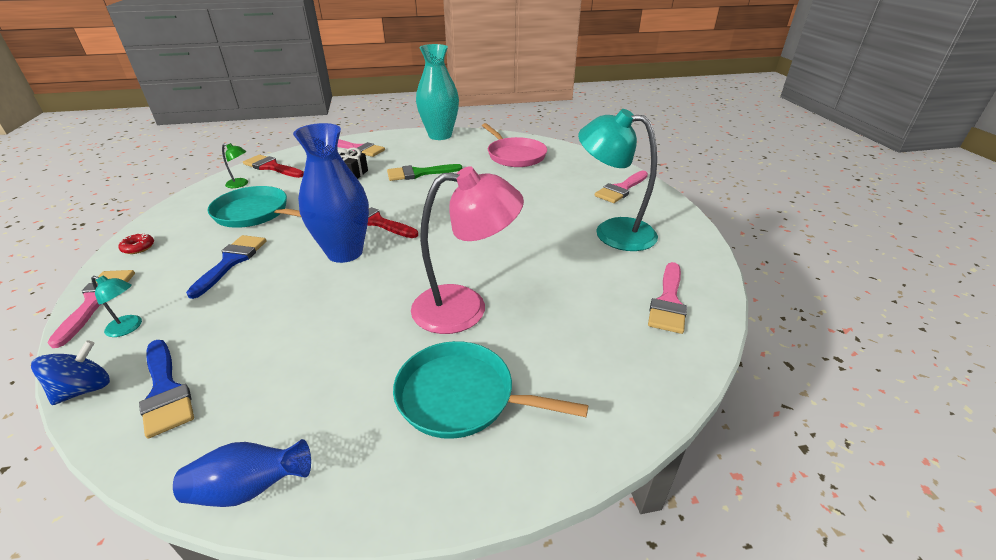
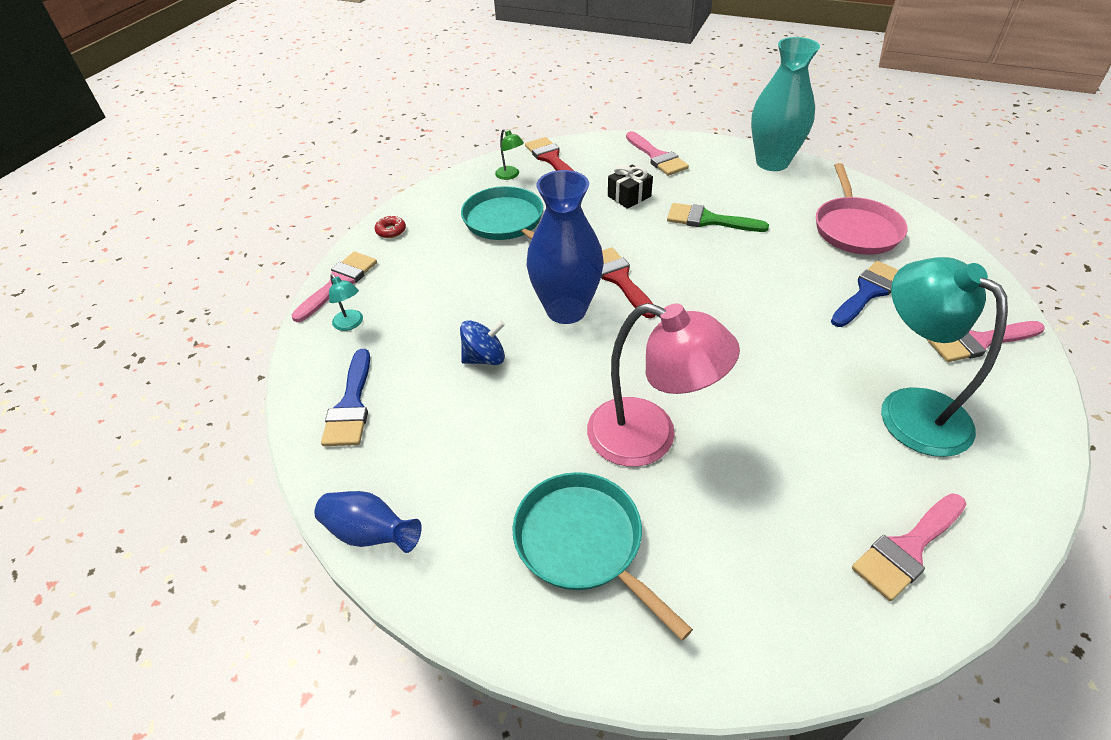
camera: 35 degrees right, 10 degrees up
(85, 389) = (300, 374): blue spinning top -> blue spinning top (484, 358)
(231, 261) = (458, 279): blue brush -> blue brush (868, 292)

